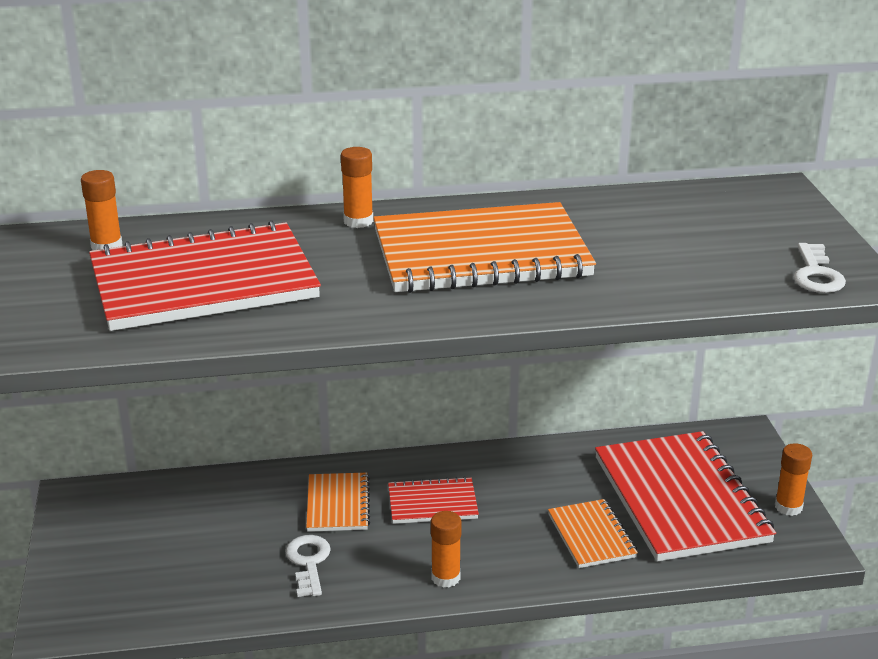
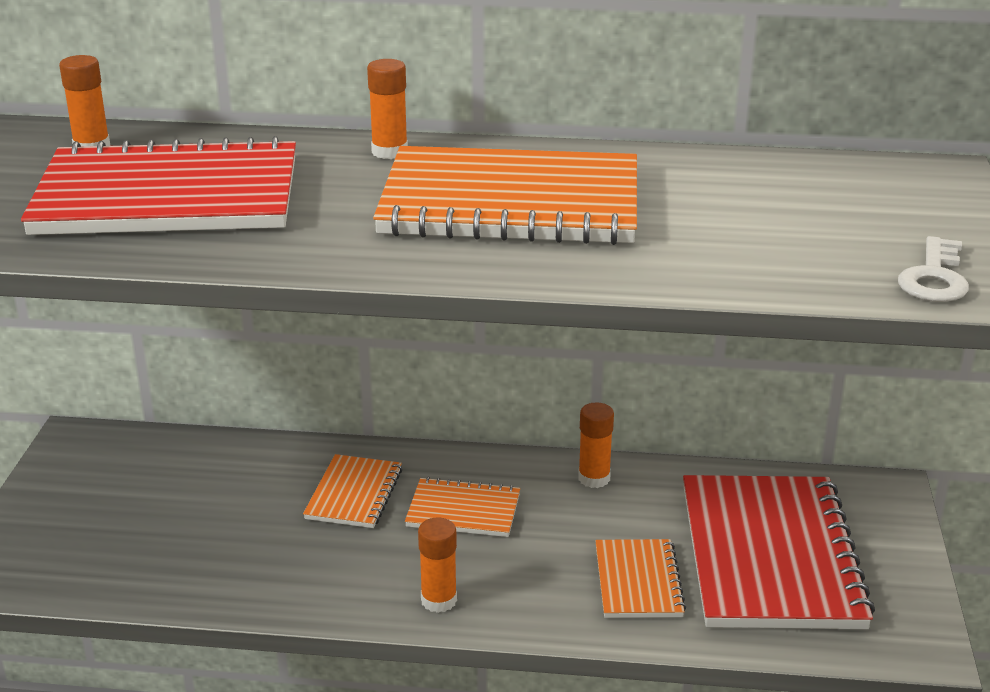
camera: 15 degrees right, 0 degrees up
(308, 562) = (289, 554): white key -> none
(432, 503) = (463, 510): red notebook -> orange notebook
(788, 507) = (908, 589): orange glue stick -> orange glue stick (594, 478)

